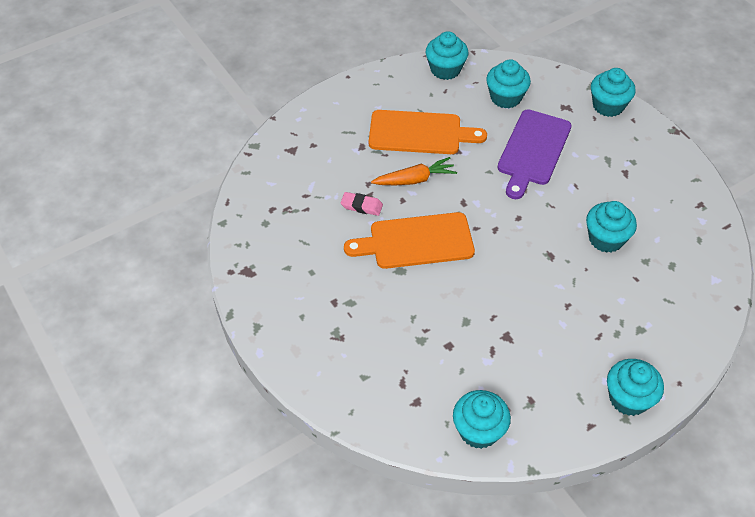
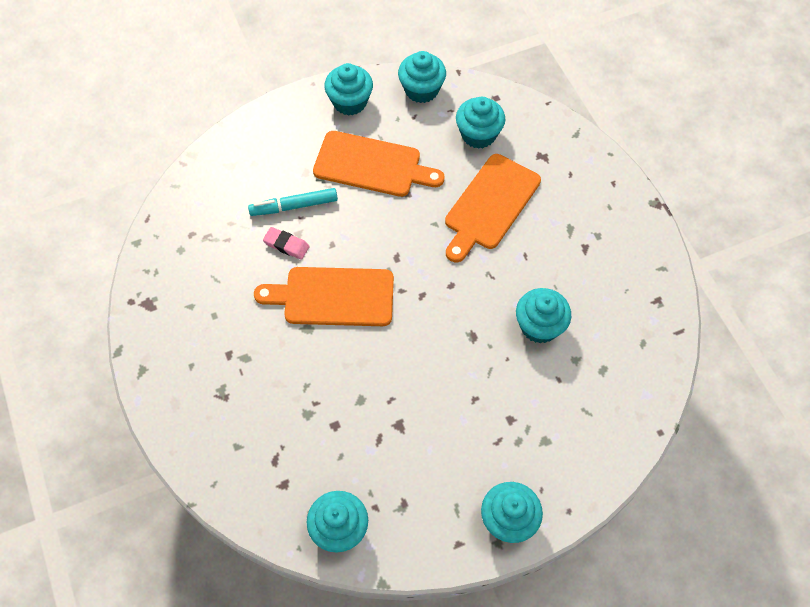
camera: 10 degrees right, 10 degrees up
(359, 174) = (294, 206): none -> turquoise marker
(415, 179) = (351, 222): orange carrot -> none
(533, 150) = (490, 205): purple cutting board -> orange cutting board
(608, 106) = (590, 161): turquoise cupcake -> turquoise cupcake (350, 102)

